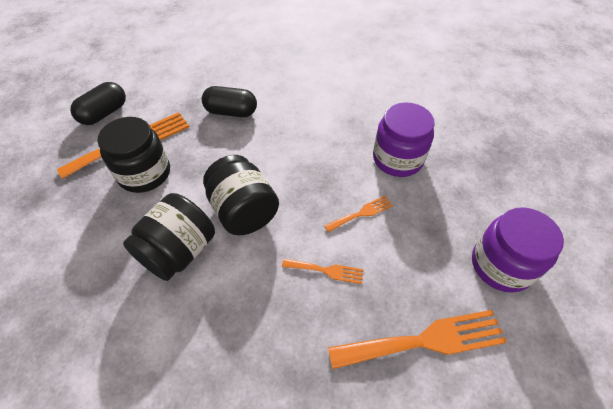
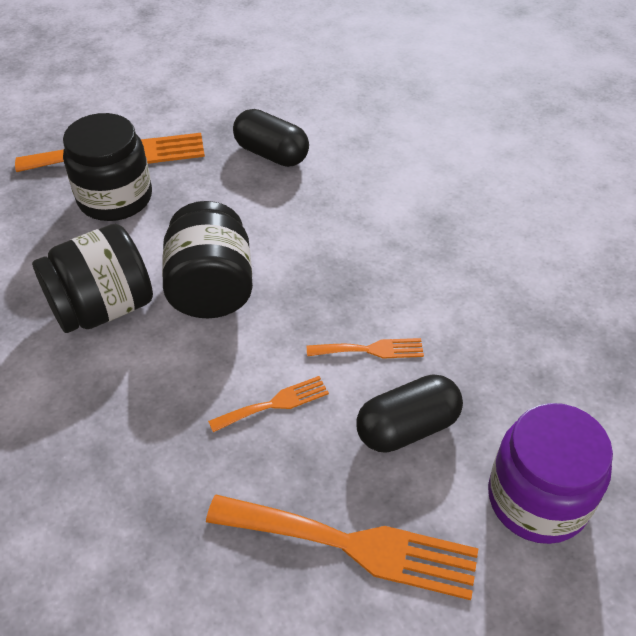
camera: 25 degrees right, 5 degrees down
(104, 113) = (108, 106): black capsule -> black capsule (407, 428)
(326, 270) = (274, 404): orange fork -> orange fork turned 60 degrees counterclockwise
(397, 159) = (474, 295): purple jar -> none

